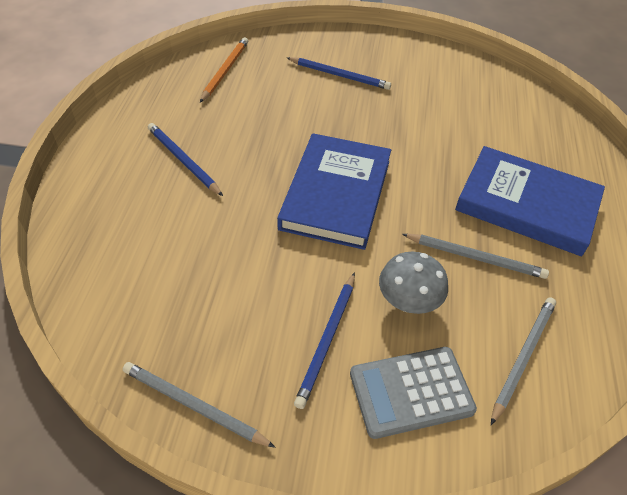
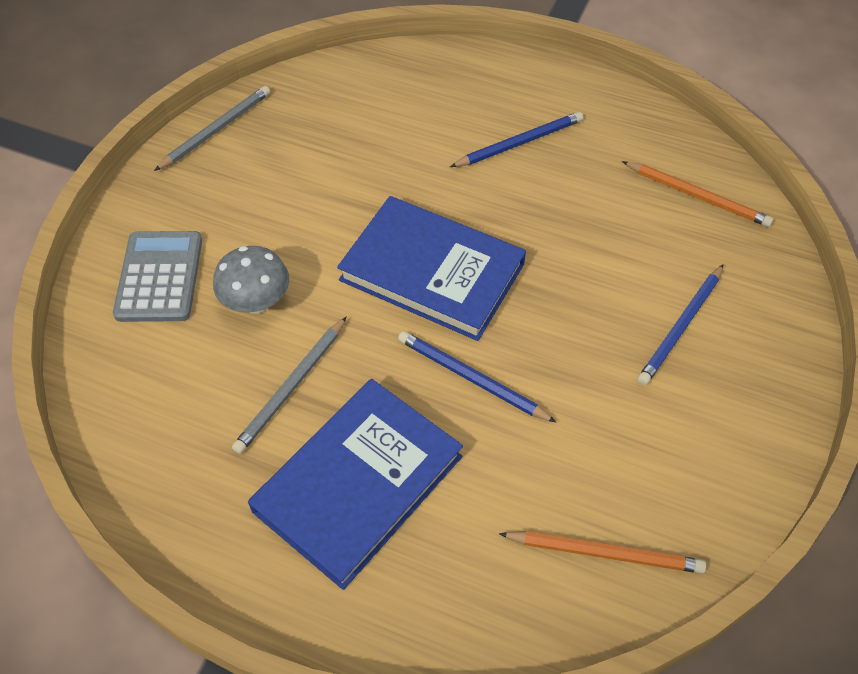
camera: 105 degrees right, 5 degrees up
(327, 340) = (240, 226): blue pencil -> blue pencil (471, 378)
(503, 97) = (605, 553): none -> orange pencil
(523, 357) = (151, 384): grey pencil -> none

